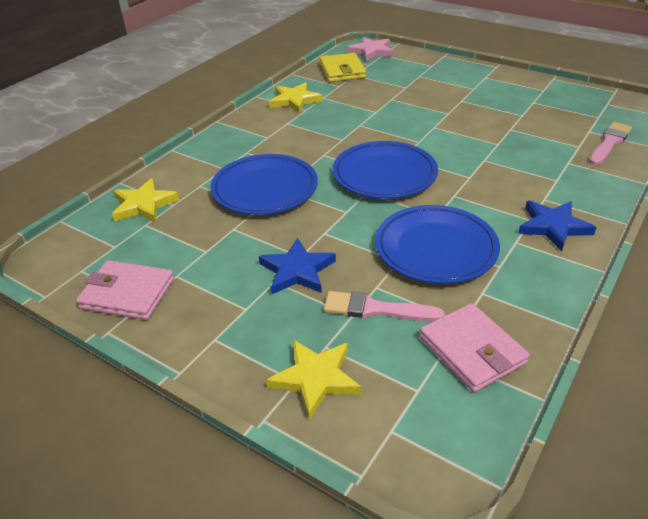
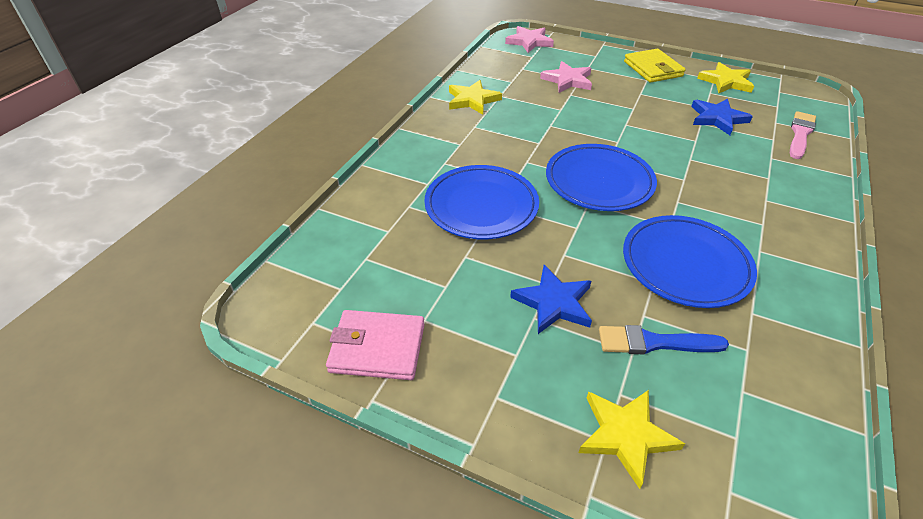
camera: 10 degrees left, 5 degrees up
(143, 205) = (355, 234): yellow star -> yellow star (726, 82)
(342, 71) = (508, 64): yellow wallet -> yellow wallet (652, 69)
(376, 309) = (654, 342): pink brush -> blue brush
(394, 86) = (567, 80): none -> pink star
(472, 350) = (771, 383): pink wallet -> none
(553, 226) = (788, 231): blue star -> blue star (717, 118)

